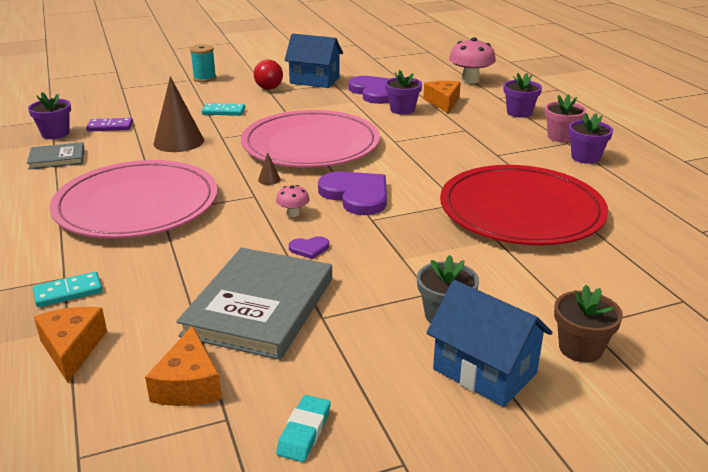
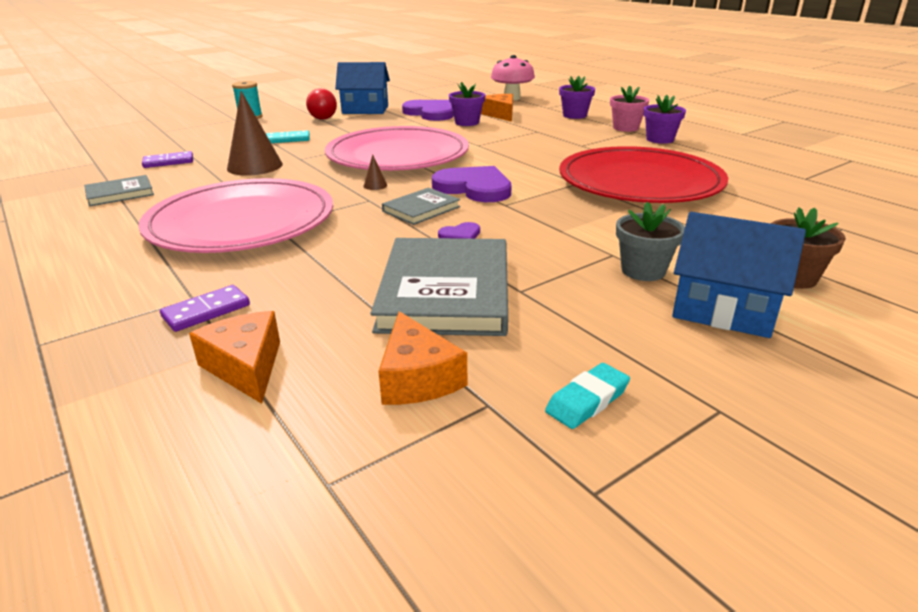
camera: 15 degrees left, 0 degrees up
(55, 134) = (106, 173): purple flower pot -> none
(68, 292) = (206, 311): turquoise domino -> purple domino
(293, 213) = (421, 209): pink mushroom -> grey book
(304, 432) = (587, 400): turquoise eraser -> turquoise eraser turned 45 degrees clockwise

